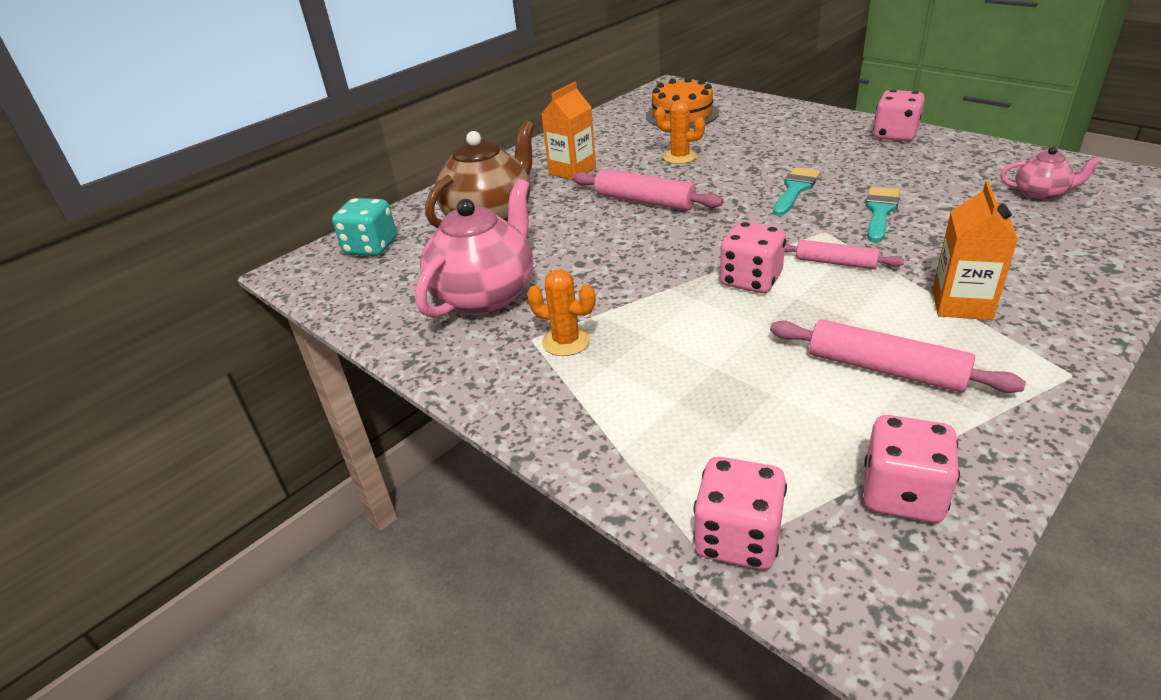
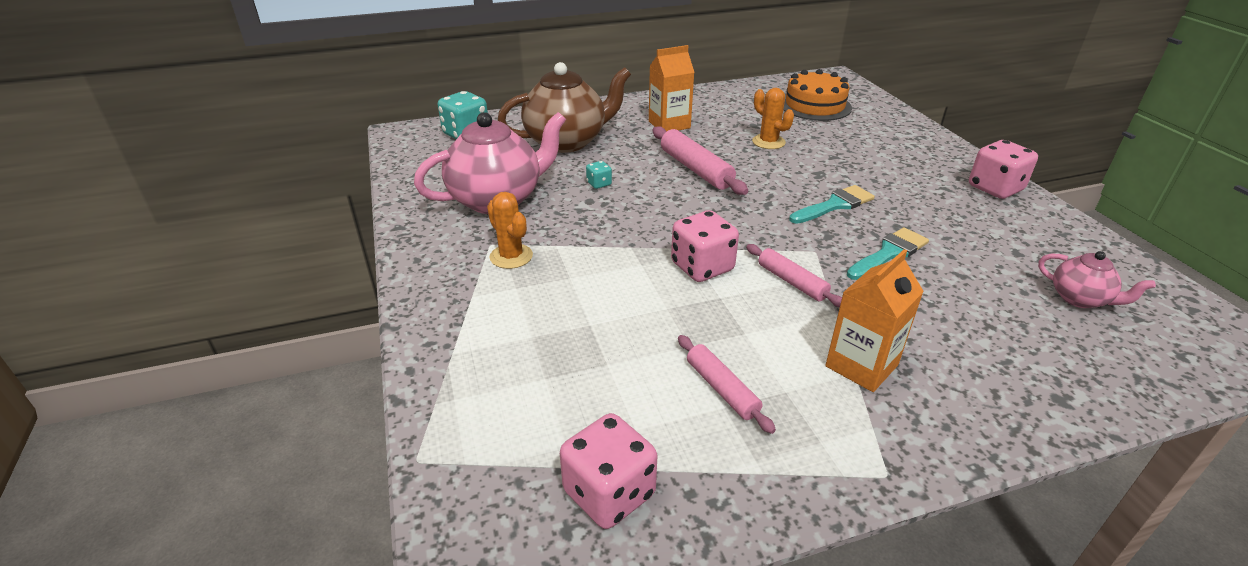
camera: 25 degrees right, 0 degrees up
(570, 245) = (599, 184): none -> turquoise dice
(737, 538) = (454, 457): pink dice -> none
(885, 369) = (721, 389): pink rolling pin -> pink rolling pin, size x0.63

